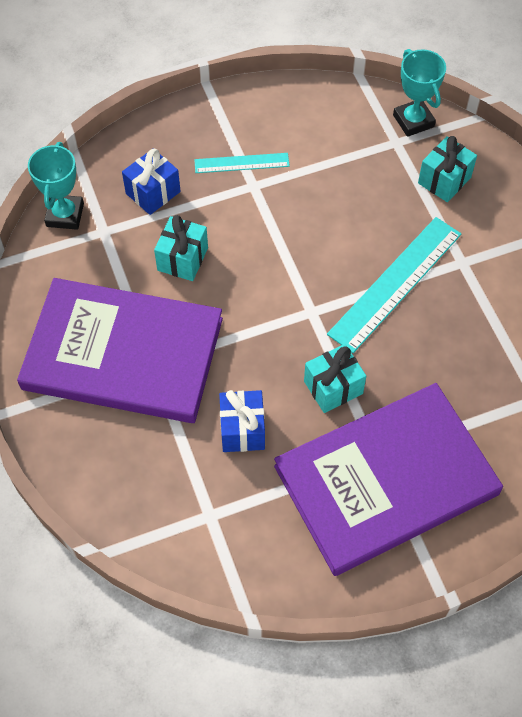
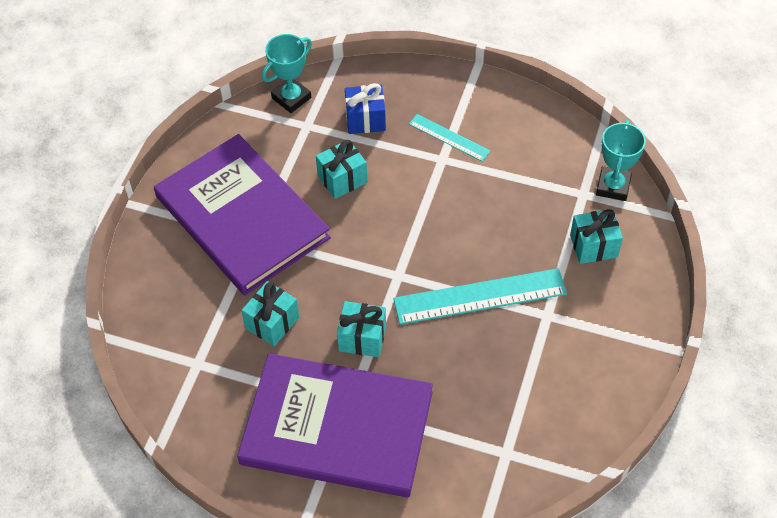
camera: 40 degrees right, 5 degrees down
(242, 430) = (272, 323): blue gift -> turquoise gift

